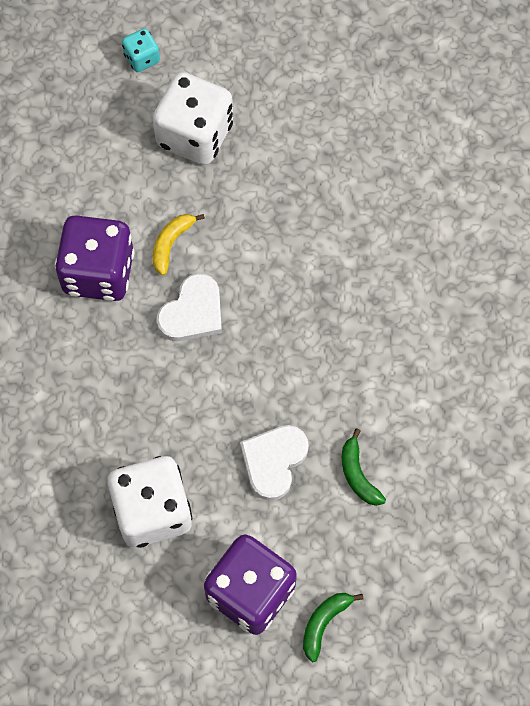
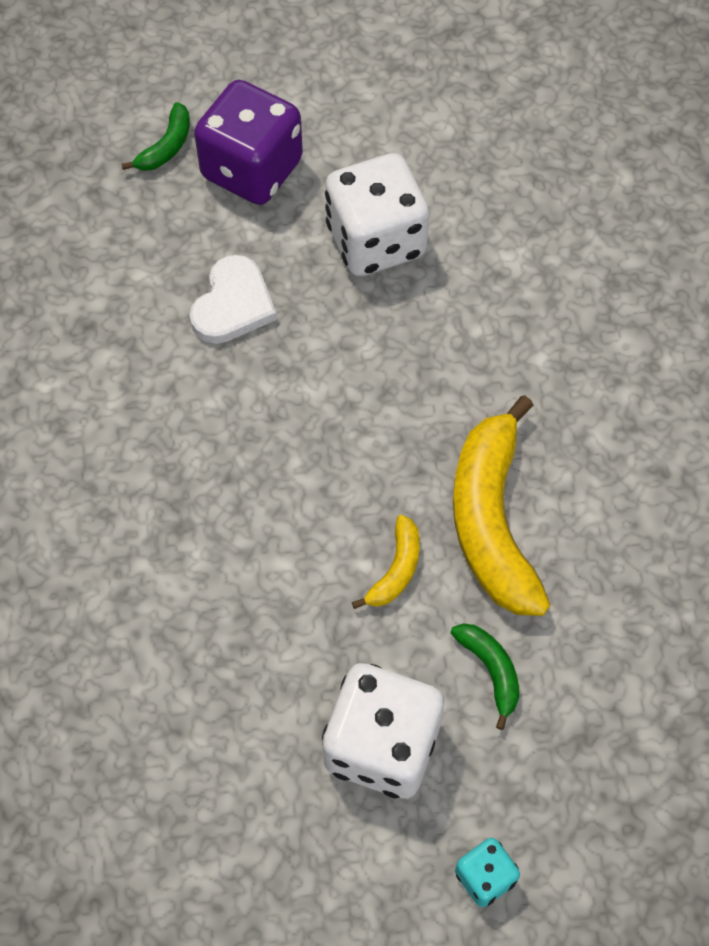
camera: 175 degrees right, 5 degrees down
(98, 272) = (492, 520): purple dice -> yellow banana
(192, 312) = (354, 477): white heart -> none
(358, 474) = (128, 298): green banana -> green banana (491, 670)

